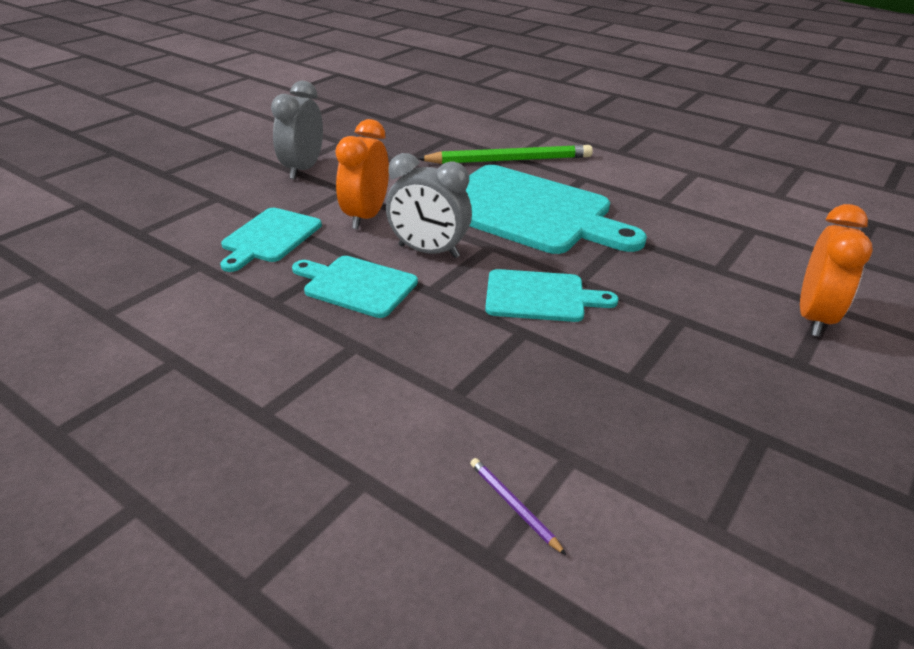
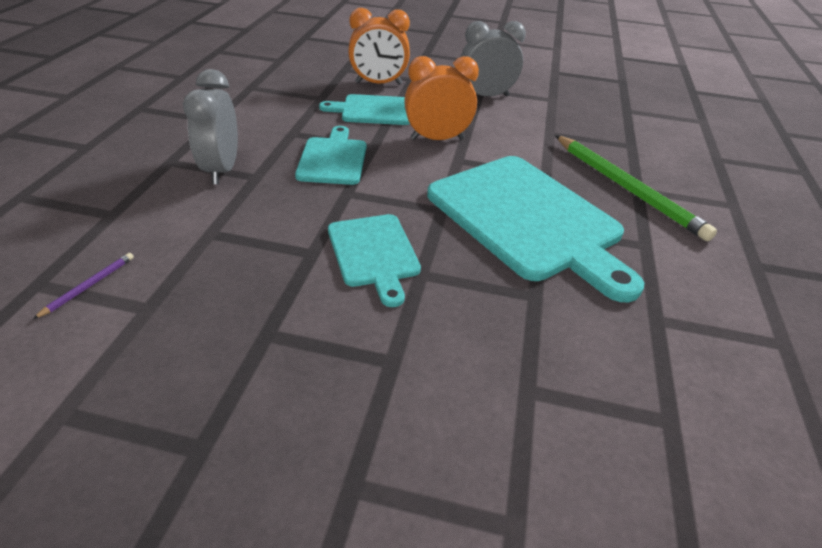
camera: 65 degrees right, 5 degrees up
(428, 251) = (406, 179): grey clock -> grey clock (222, 169)
(529, 211) = (528, 220): turquoise cutting board -> turquoise cutting board turned 45 degrees counterclockwise
(813, 317) = (472, 505): orange clock -> orange clock (378, 83)

